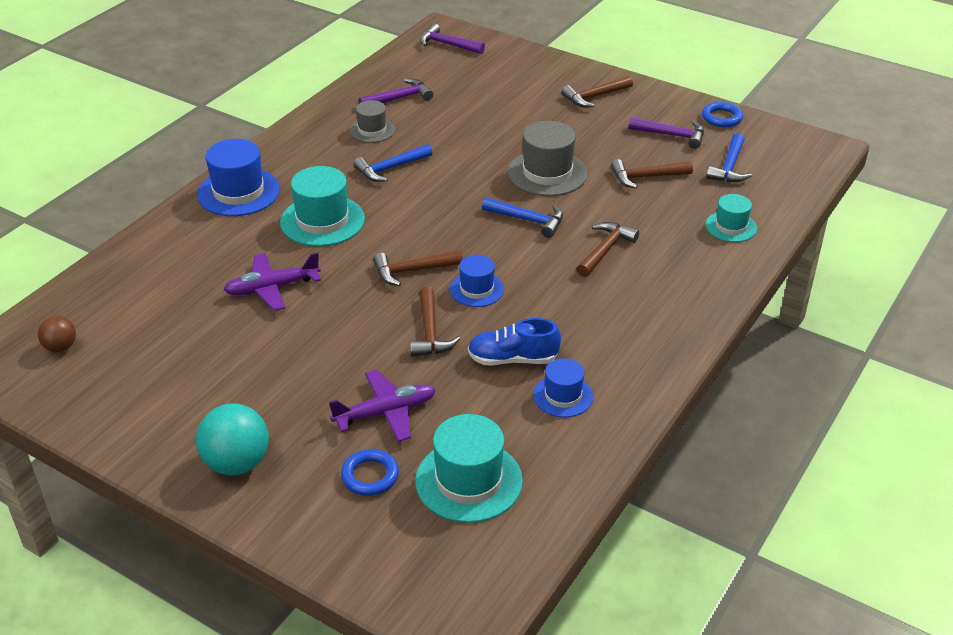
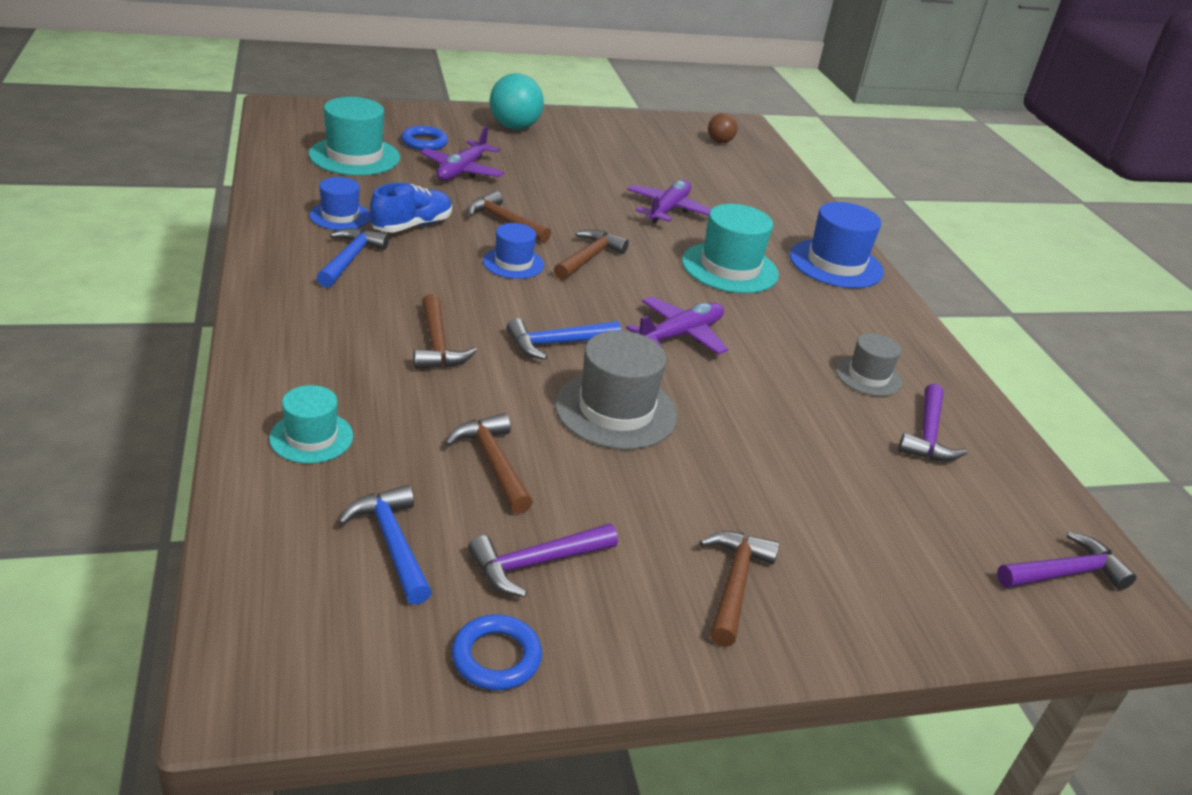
camera: 130 degrees right, 5 degrees down
(390, 168) = (770, 340): blue hammer -> blue hammer (350, 259)
(441, 194) = (680, 335): none -> purple plane
(646, 177) = (493, 463): brown hammer -> brown hammer turned 60 degrees counterclockwise

